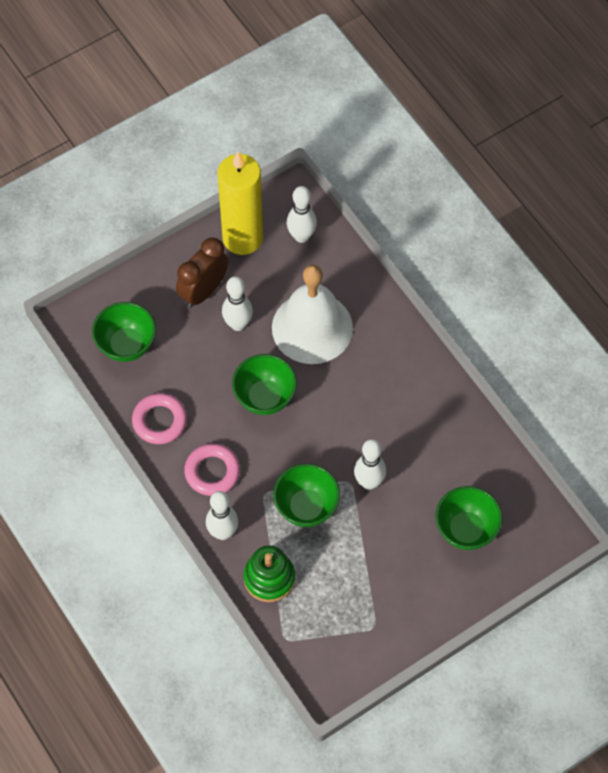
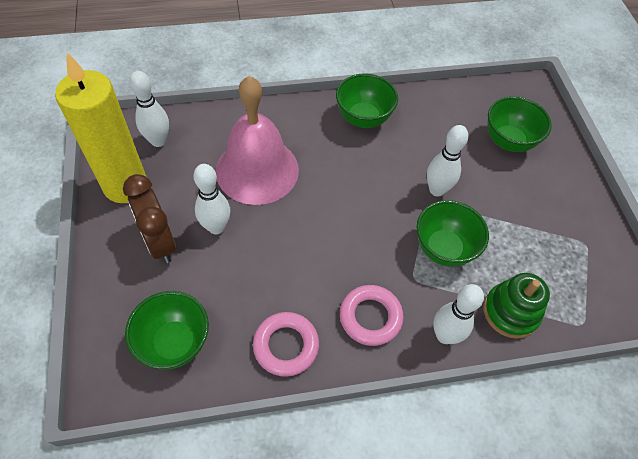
camera: 70 degrees left, 5 degrees down
(265, 397) = (309, 236): green bowl -> green bowl (363, 118)
(312, 327) = (257, 170): white bell -> pink bell

